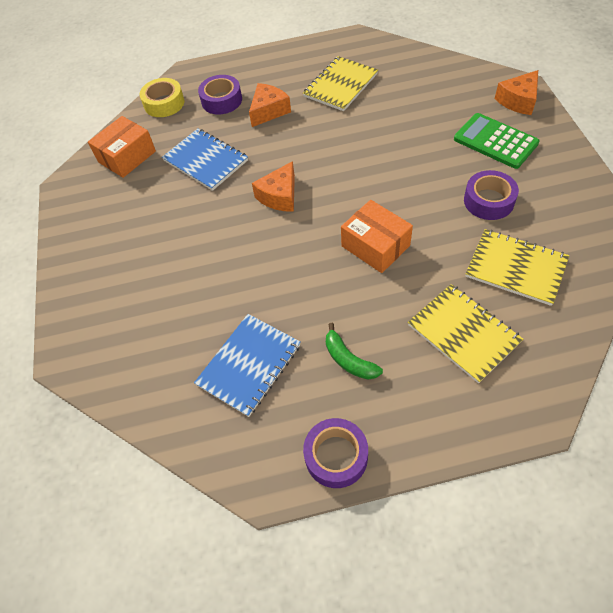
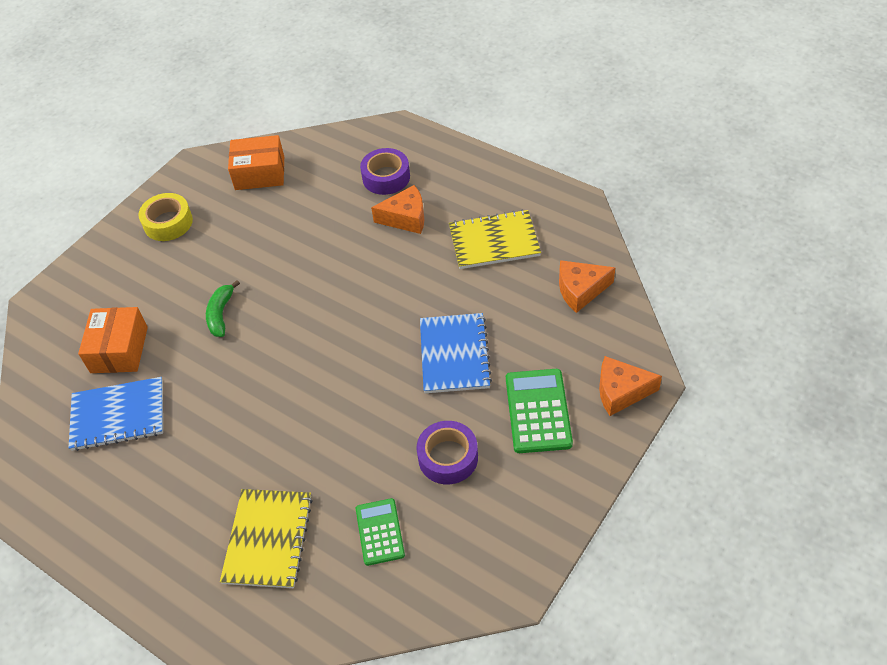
camera: 45 degrees right, 5 degrees down
(164, 103) = (343, 145): yellow tape -> yellow tape (168, 223)
(205, 160) = (303, 224): blue notebook -> blue notebook (454, 354)
(279, 196) = (309, 303): orange cheese -> orange cheese (580, 290)
(336, 456) = (79, 532): purple tape -> none
(348, 360) = (175, 476): green banana -> green banana (221, 314)
(375, 246) = (313, 410): orange box -> orange box (119, 350)
(516, 268) = (380, 532): yellow notebook -> green calculator

